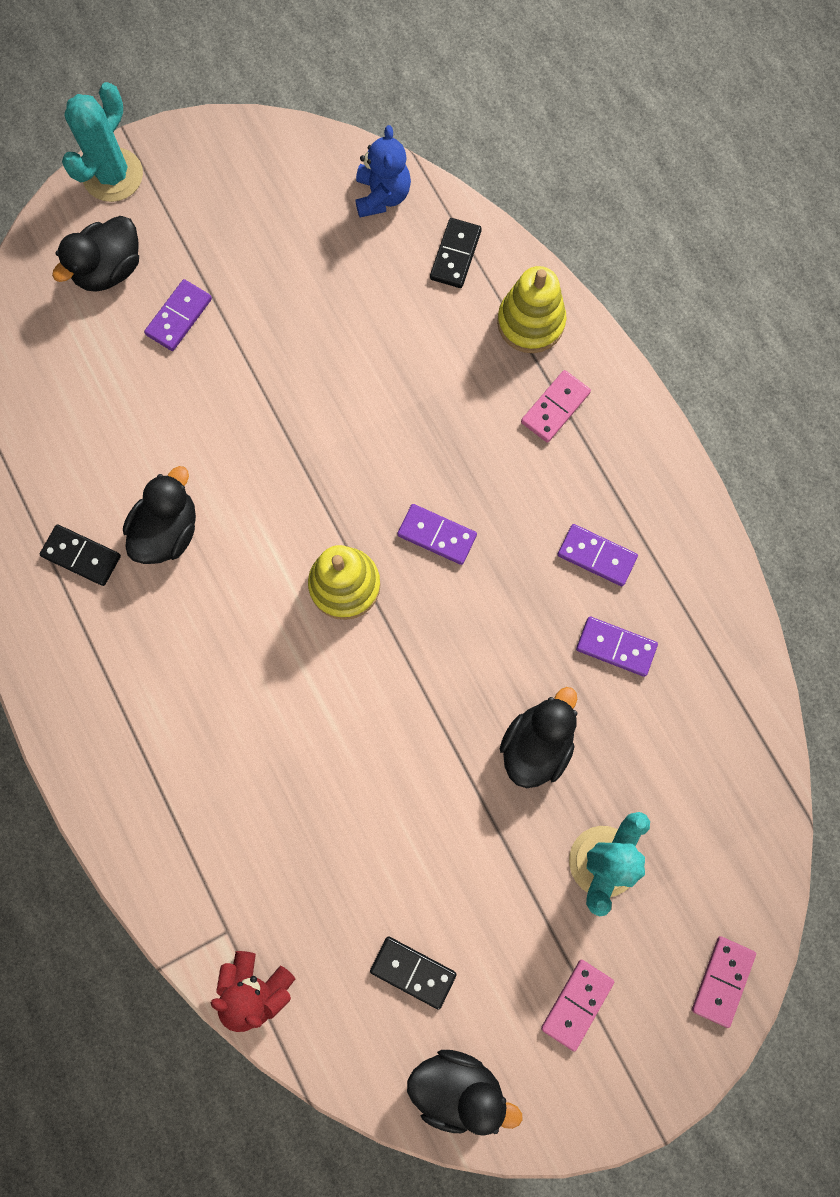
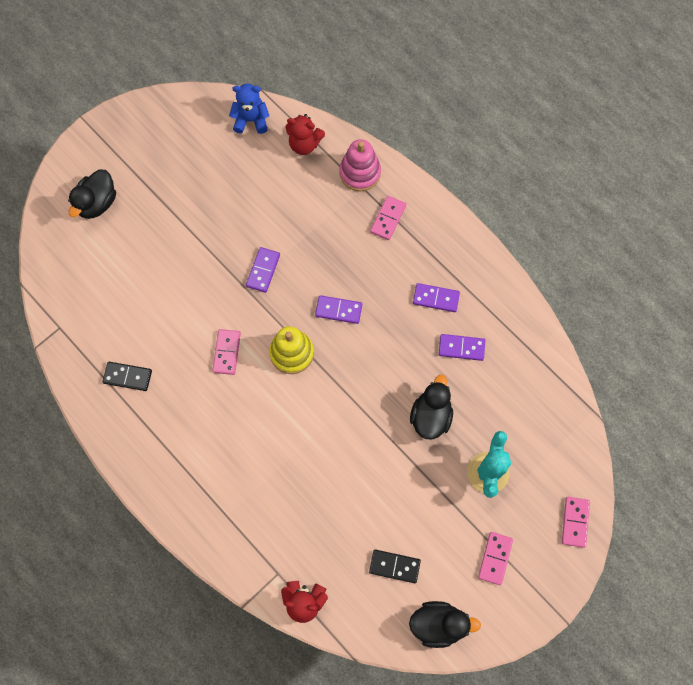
camera: 15 degrees left, 5 degrees down
(113, 175) = (83, 146): turquoise cactus -> none
(168, 531) = (176, 349): black duck -> none
(179, 317) = (147, 221): purple domino -> purple domino (263, 270)
(244, 557) = (226, 352): none -> pink domino
(382, 196) = (251, 120): blue teddy bear -> blue teddy bear turned 75 degrees counterclockwise
(455, 255) = (304, 144): black domino -> red teddy bear
(530, 322) = (360, 173): yellow stacking toy -> pink stacking toy

